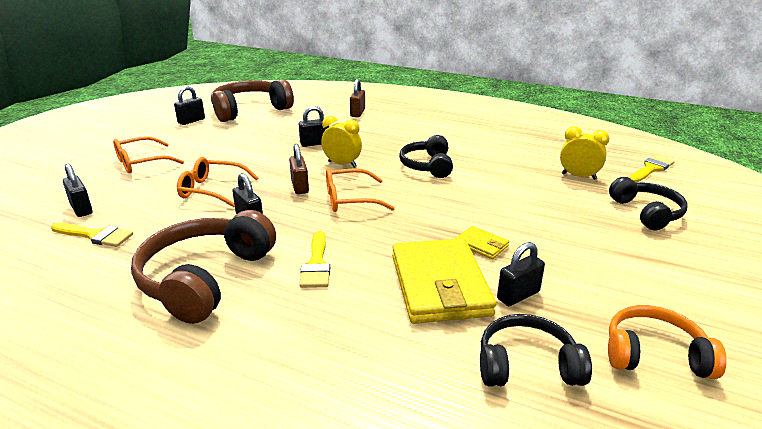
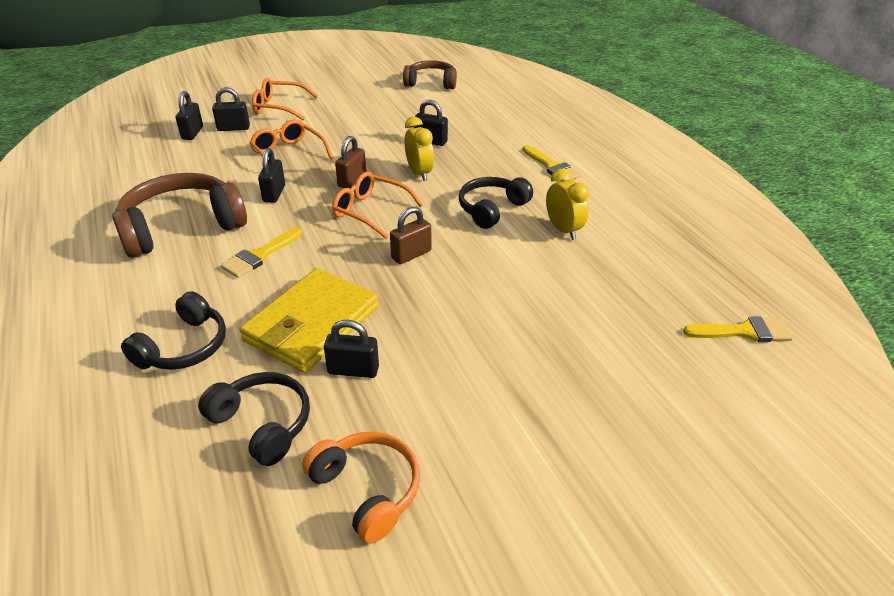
camera: 40 degrees right, 10 degrees up
(96, 235) = (172, 159): yellow brush -> yellow brush (552, 167)
(191, 121) = (369, 78): black padlock -> black padlock (233, 128)
(250, 110) = (431, 83): brown headphones -> brown headphones, size x0.62
(357, 113) = (523, 122): brown padlock -> brown padlock (411, 255)
(481, 245) = (403, 310): yellow wallet -> none
(578, 176) = (631, 295): yellow clock -> yellow clock (563, 230)
(647, 212) = (630, 374): black headphones -> black headphones (184, 347)

